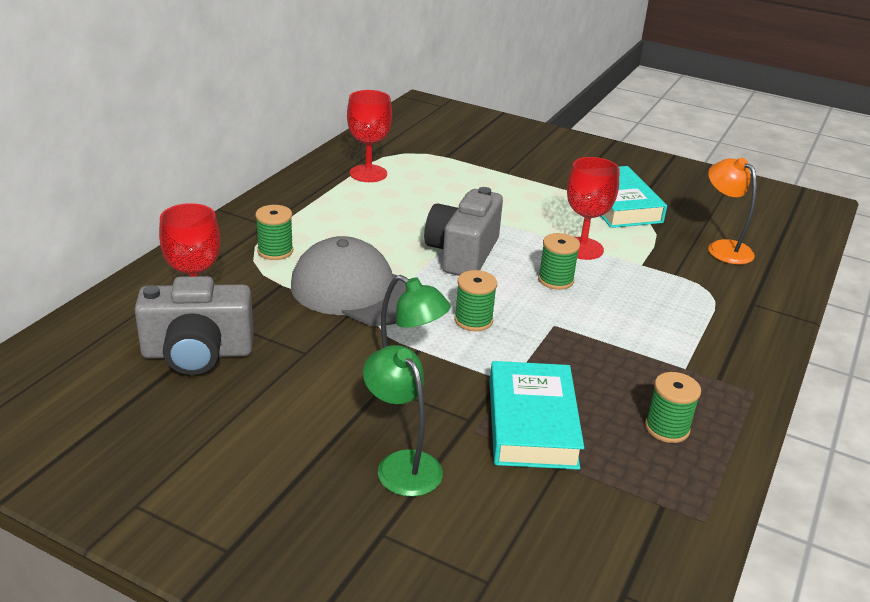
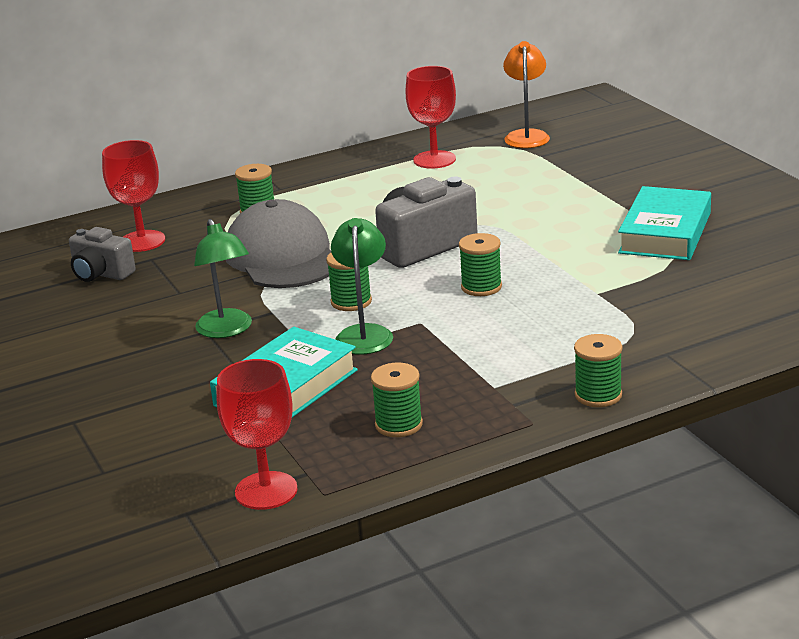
camera: 40 degrees right, 5 degrees down
(197, 353) = (101, 274): grey camera -> grey camera, size x0.63
(401, 464) = (145, 385): green lamp -> green lamp (364, 333)
(582, 248) = (554, 266): red goblet -> red goblet (266, 491)
(723, 248) = (722, 297): orange lamp -> orange lamp (526, 136)
(760, 352) = (598, 395): none -> green spool

